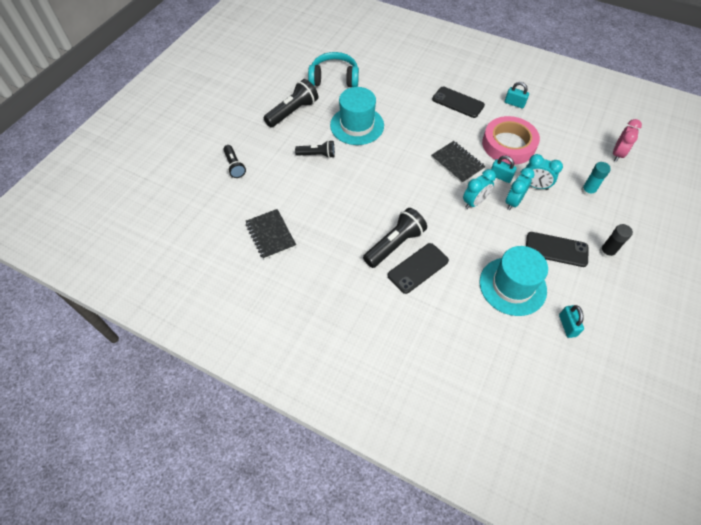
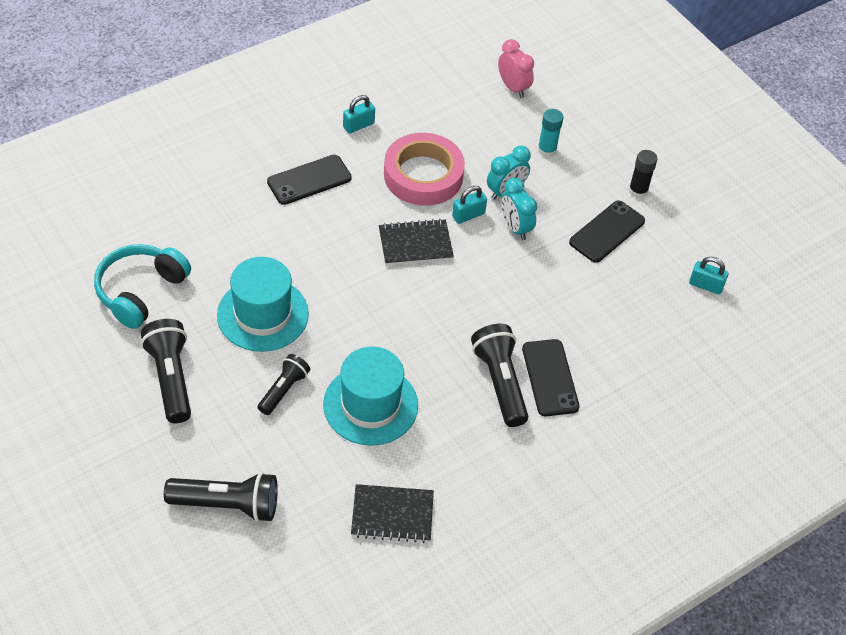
camera: 65 degrees left, 5 degrees down
(234, 166) = (227, 505): black flashlight -> black flashlight, size x1.59
(474, 202) = (490, 265): turquoise clock -> none
(512, 286) = (629, 302): turquoise hat -> turquoise hat (370, 405)

